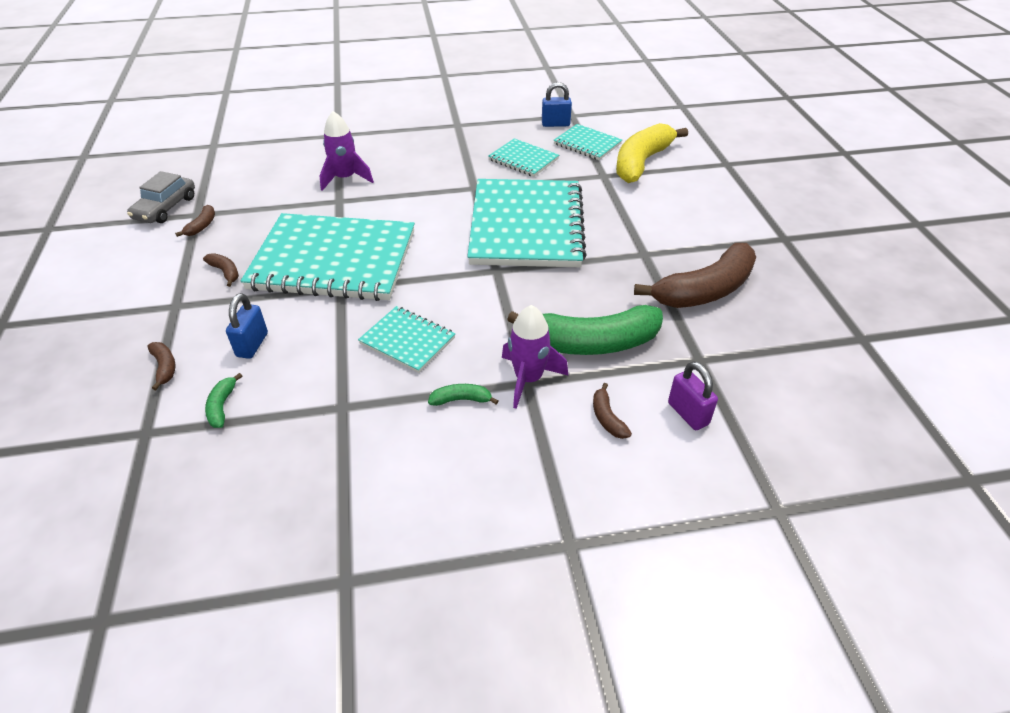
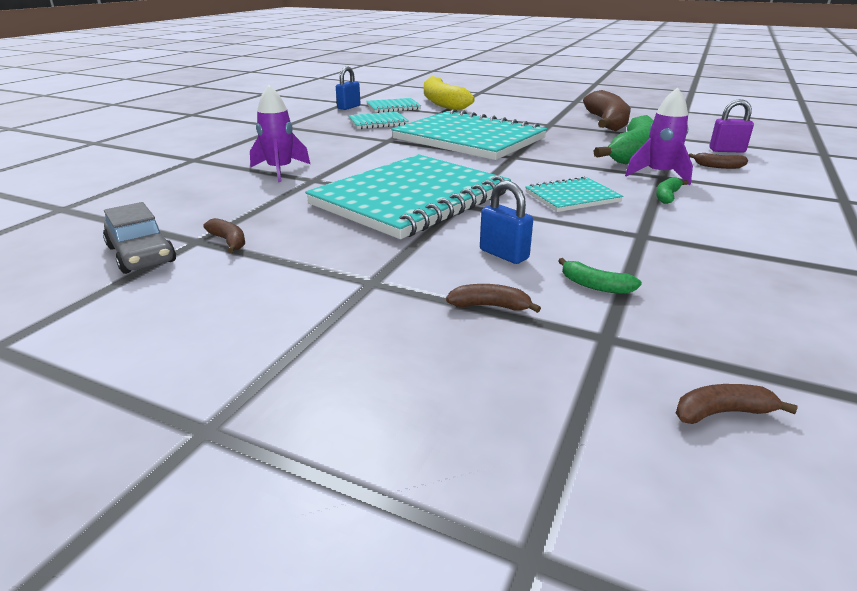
camera: 55 degrees left, 15 degrees down
(225, 272) = (349, 245): brown banana -> brown banana (722, 412)

